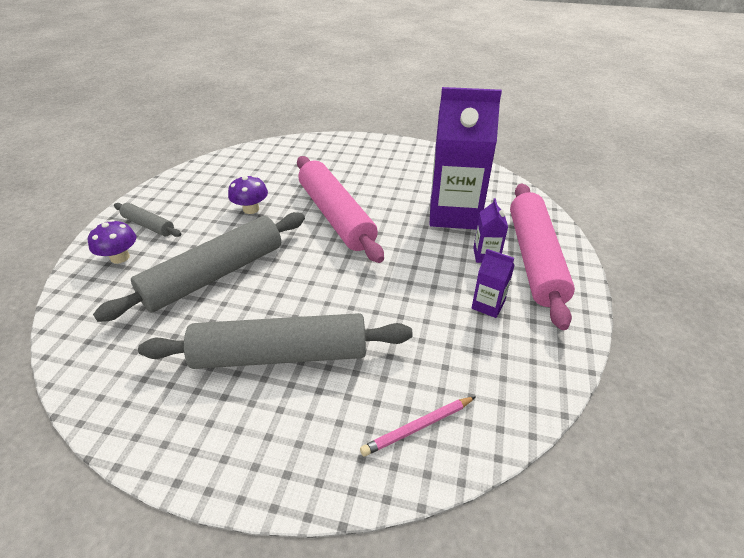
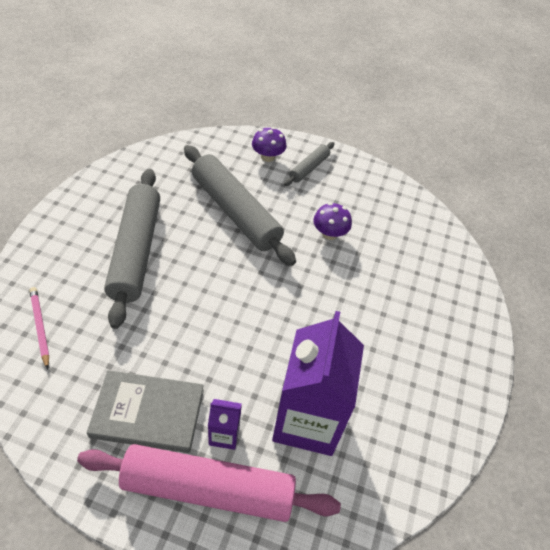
camera: 90 degrees right, 10 degrees up
(336, 216) = (312, 301): pink rolling pin -> none
(488, 305) = (148, 413): purple carton -> grey book

